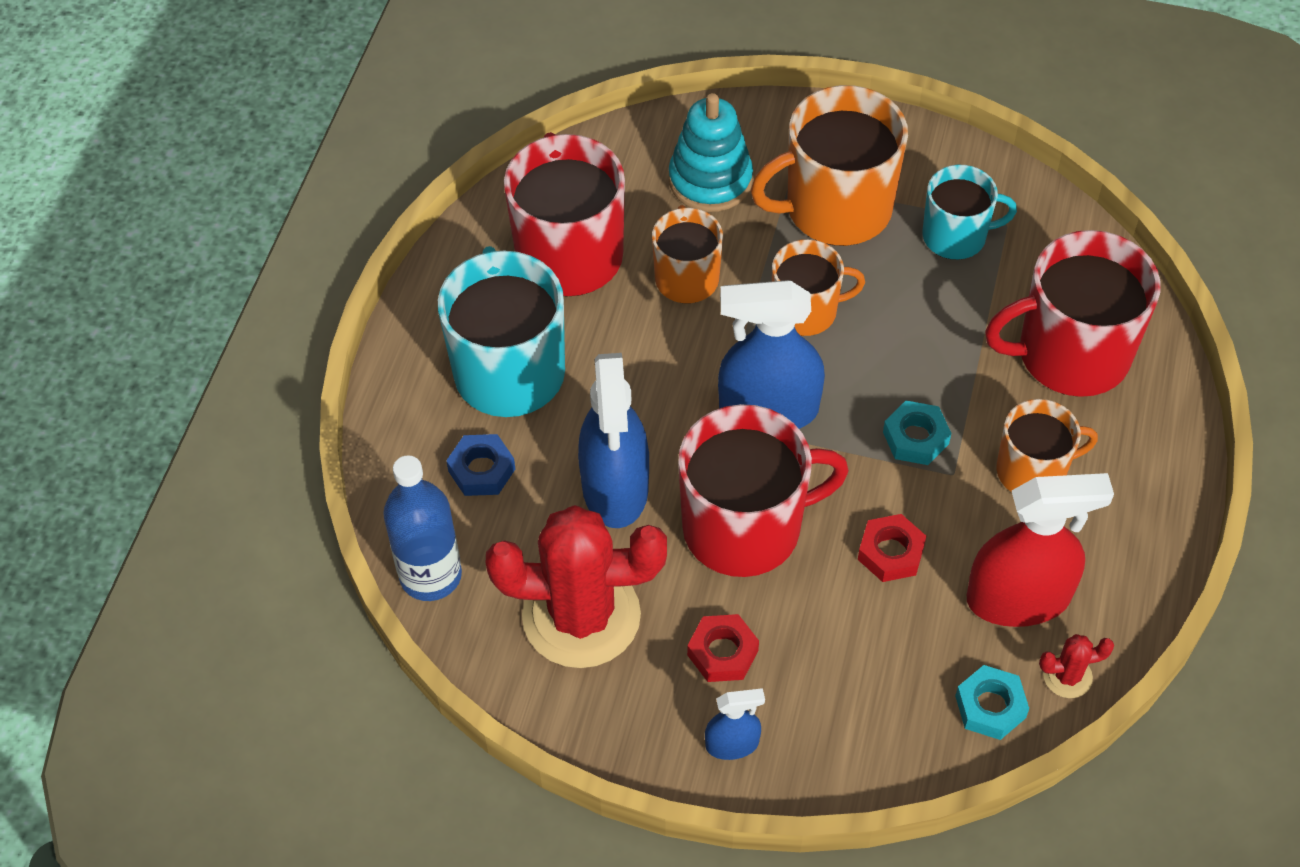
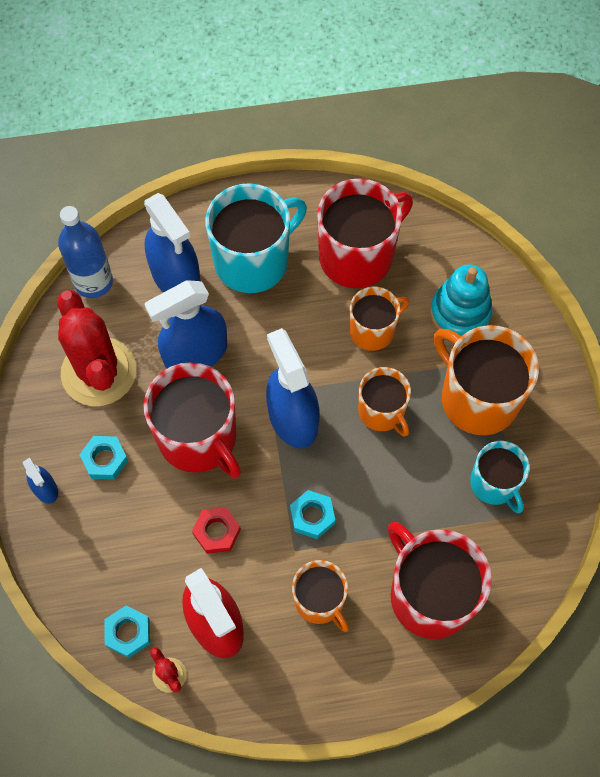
camera: 65 degrees right, 10 degrees up
(481, 470) = (176, 277): blue nut -> blue spray bottle
(722, 652) = (105, 460): red nut -> turquoise nut

